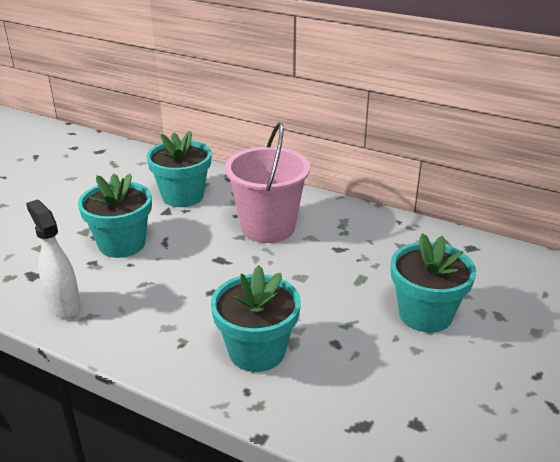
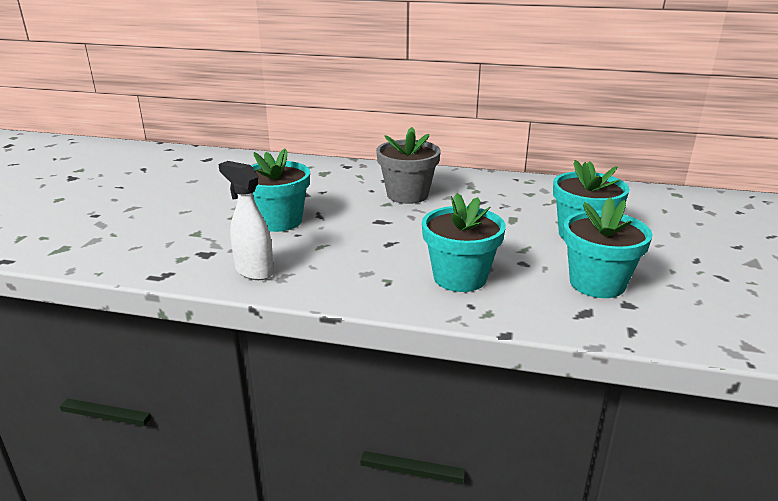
camera: 15 degrees left, 5 degrees down
(183, 196) = (313, 182): turquoise flower pot -> turquoise flower pot (597, 283)
(268, 227) = (407, 195): pink bucket -> grey flower pot

